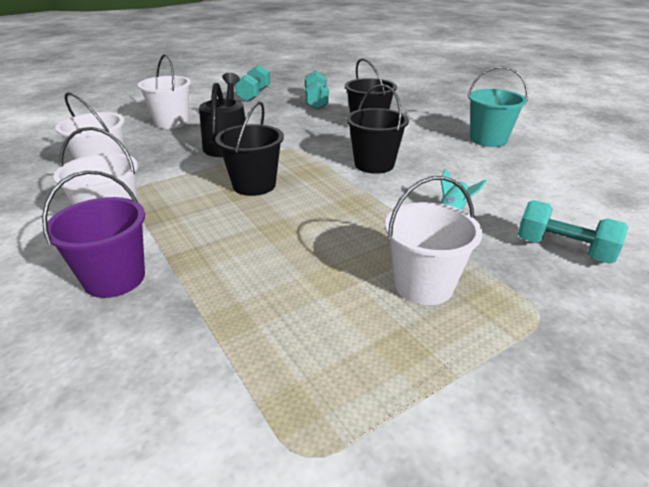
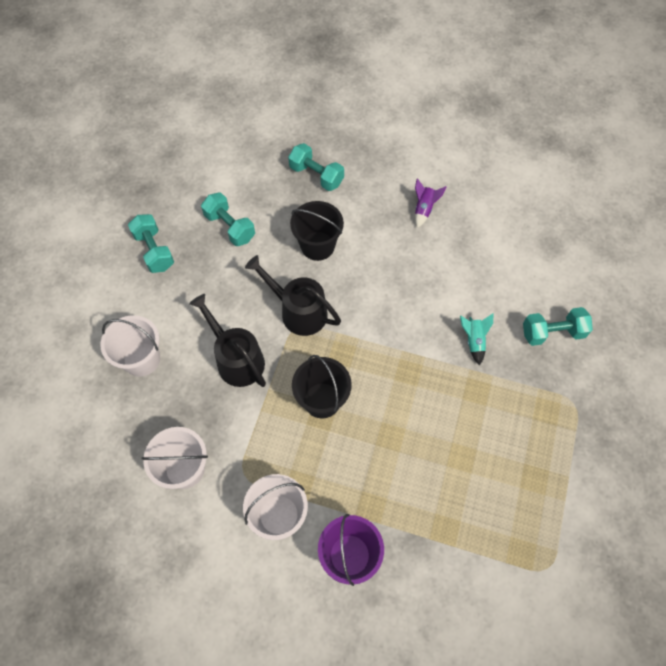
camera: 40 degrees left, 30 degrees up
(307, 143) = (298, 311): none -> black watering can
(374, 164) = (376, 308): black bucket -> none
(411, 104) = (316, 176): none -> turquoise dumbbell
(423, 285) = (509, 423): white bucket -> none
(488, 140) = (424, 209): turquoise bucket -> purple rocket

